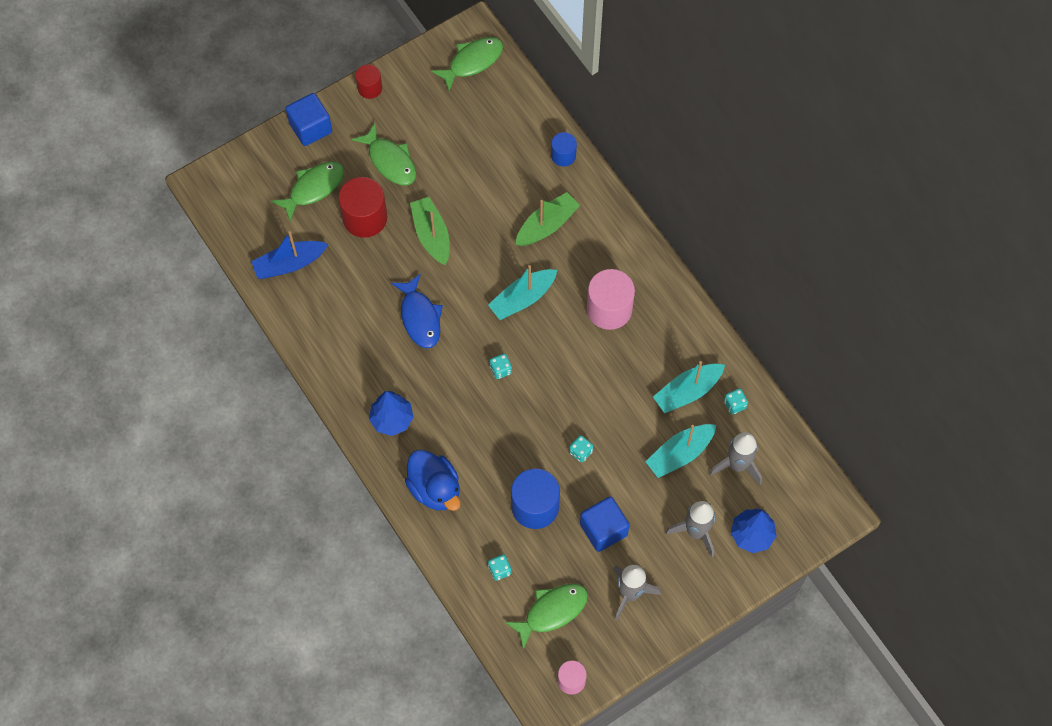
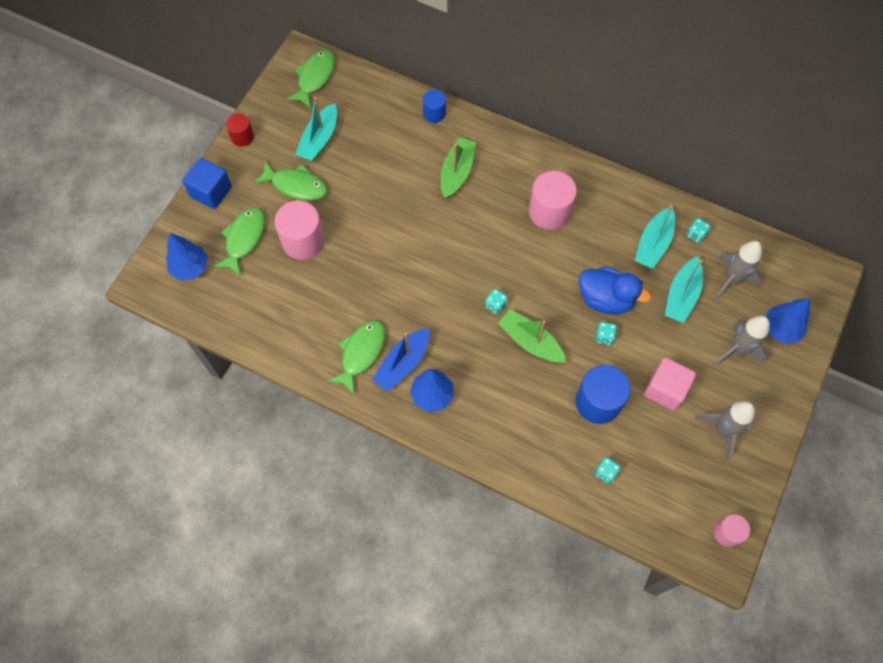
camera: 30 degrees left, 0 degrees up
(251, 190) = (190, 267): none -> blue tree
(289, 264) = (261, 311): blue boat -> blue boat (403, 363)
(365, 218) = (303, 241): red cylinder -> pink cylinder
(420, 317) = (401, 298): blue fish -> none
(431, 235) = (368, 226): green boat -> green boat (530, 341)
(435, 489) = (506, 434): blue duck -> blue duck (606, 299)
(522, 298) = (475, 239): turquoise boat -> turquoise boat (319, 139)
(552, 611) = (671, 483): green fish -> green fish (361, 353)
(603, 529) = (665, 390): blue cube -> pink cube

